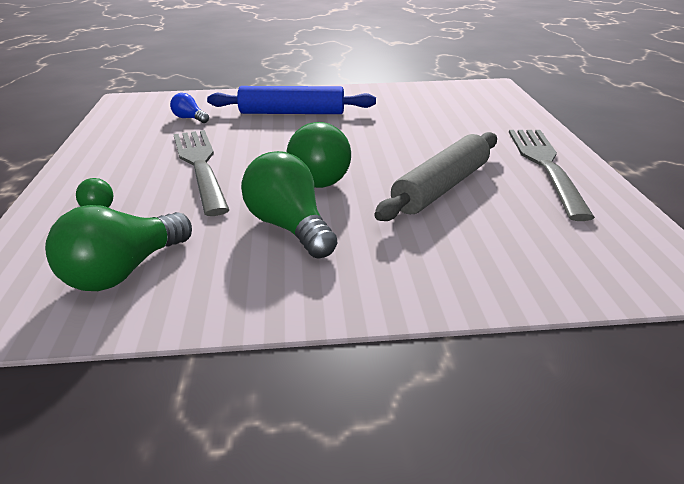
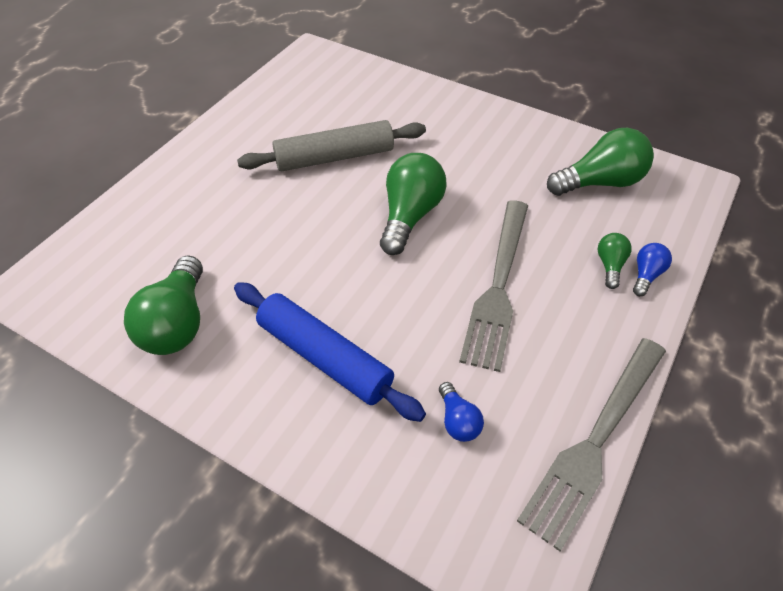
camera: 145 degrees left, 20 degrees up
(57, 211) = (646, 275): none -> blue light bulb
(289, 227) = (474, 171): green light bulb -> green light bulb (177, 323)
(545, 166) = (233, 142): grey fork -> grey fork (595, 442)

